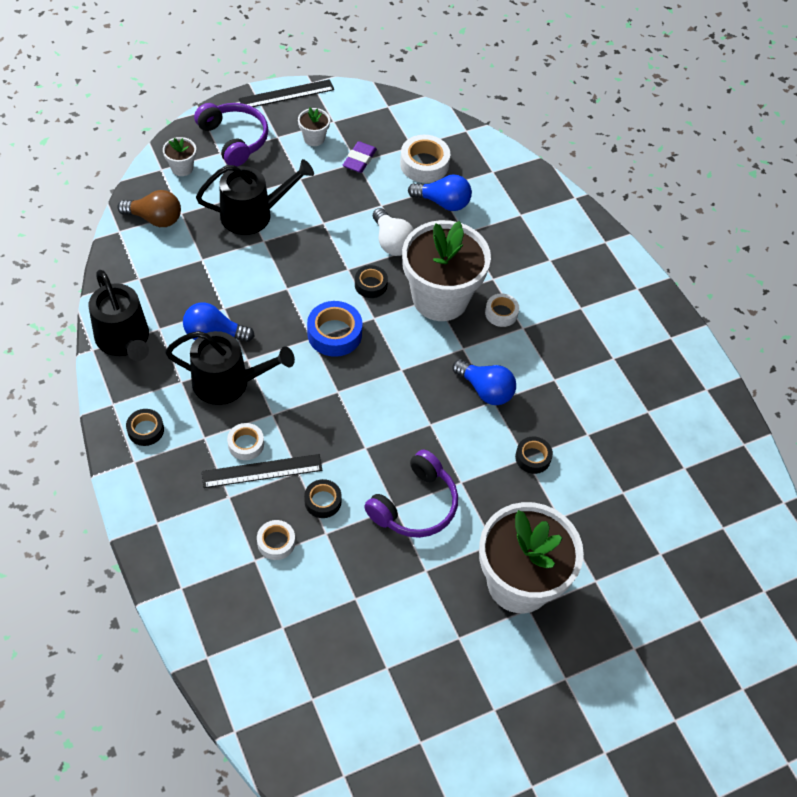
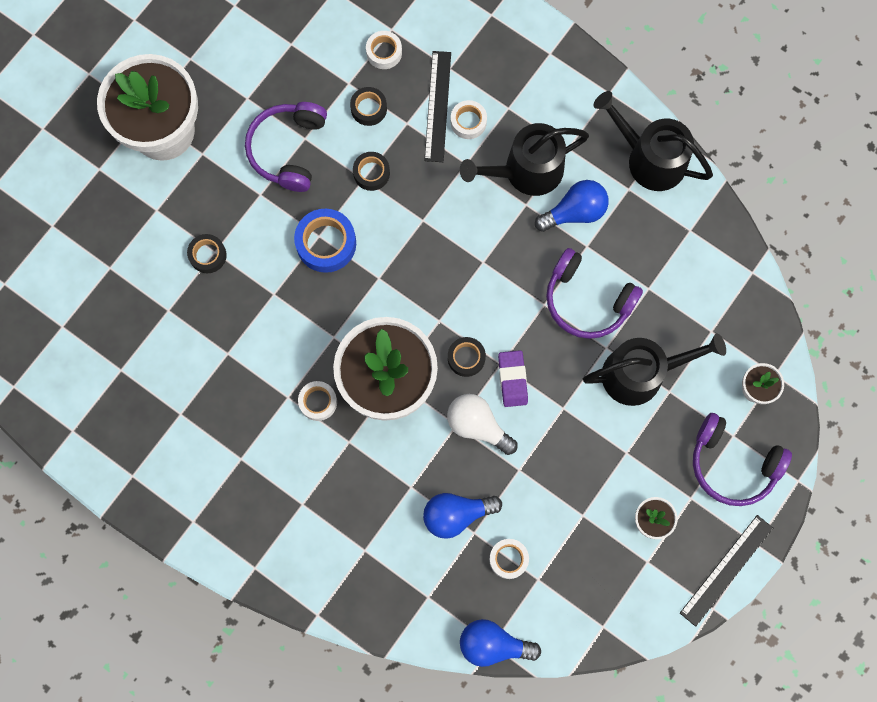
camera: 155 degrees right, 20 degrees up
(145, 430) = (562, 85): black tape -> black tape (371, 173)
(155, 219) = (730, 308): brown light bulb -> none
(253, 214) = (640, 374): black watering can -> black watering can turned 150 degrees counterclockwise
(253, 274) = (587, 300): none -> purple headphones
(262, 471) = (438, 106): black ruler -> black ruler turned 45 degrees counterclockwise
(334, 334) = (465, 280): blue tape -> blue tape (326, 243)
(359, 160) = (581, 520): purple eraser -> purple eraser (512, 379)
(424, 164) = (508, 559): white tape -> white tape, size x0.62
(485, 390) = (287, 302): blue light bulb -> blue light bulb (493, 644)

